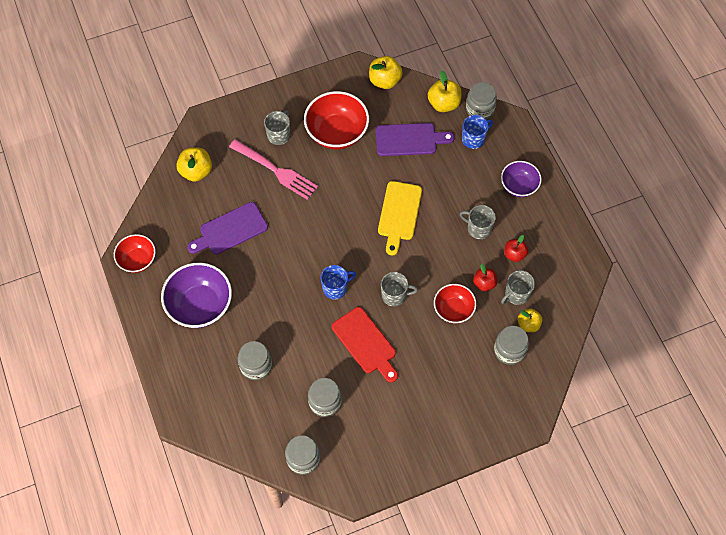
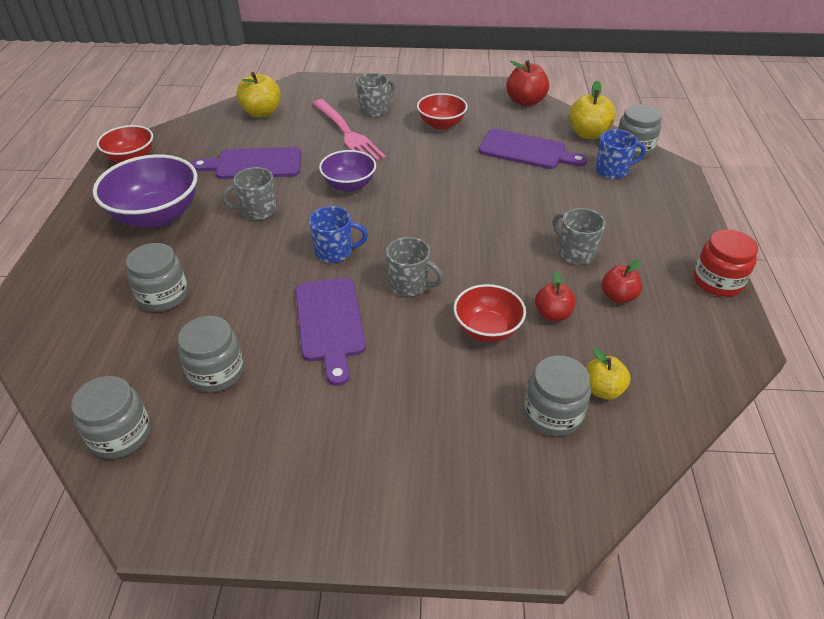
camera: 25 degrees right, 20 degrees down
(337, 133) = (441, 124): red bowl -> red bowl, size x0.61
(365, 343) = (330, 323): red cutting board -> purple cutting board
(384, 81) = (525, 101): yellow apple -> red apple
(399, 214) = (471, 208): yellow cutting board -> none
(516, 294) = (599, 344): grey mug -> grey mug (257, 211)
(519, 186) = (657, 228): purple bowl -> purple bowl (349, 185)
(565, 219) = (717, 281): none -> red jar

